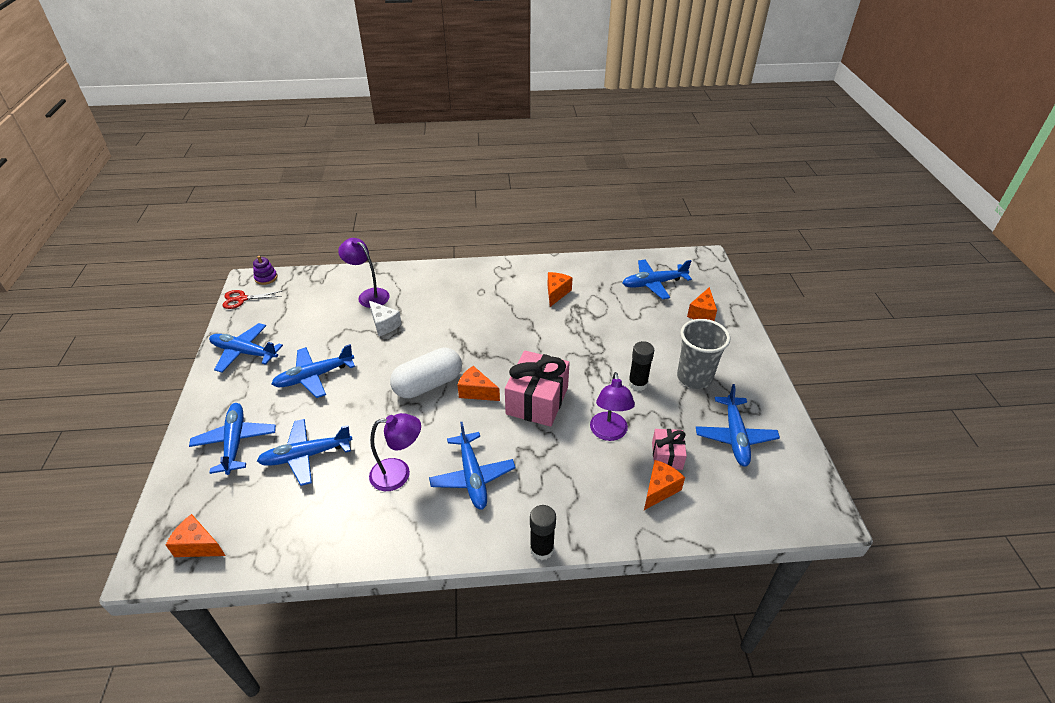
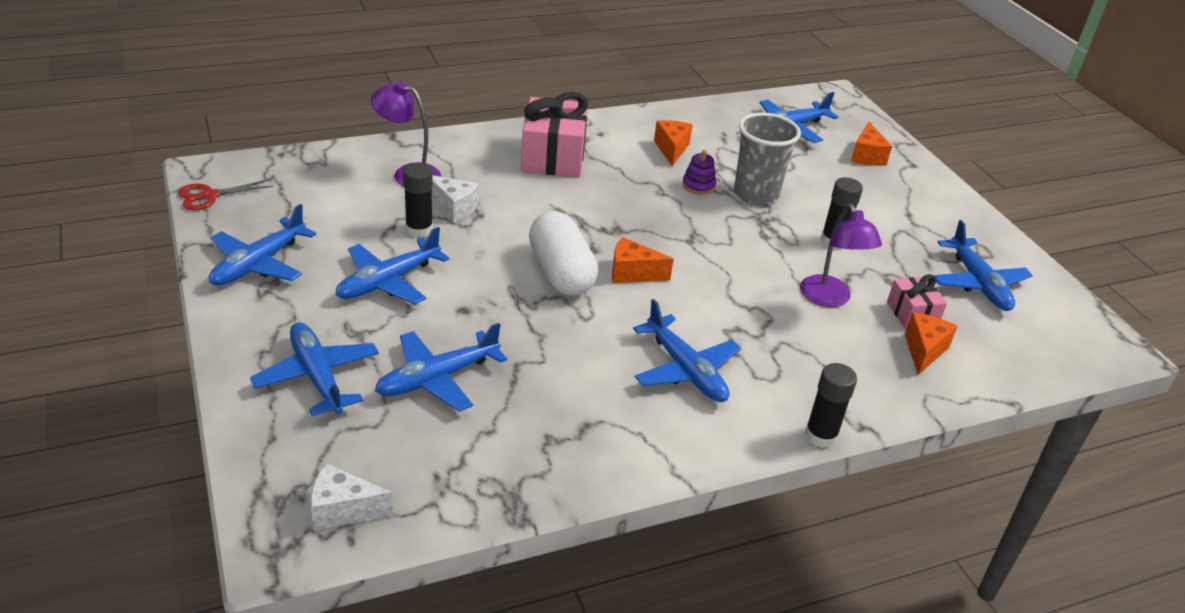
camera: 20 degrees left, 5 degrees down
(198, 545) = (343, 510): orange cheese -> white cheese
(245, 352) = (259, 263): blue plane -> blue plane turned 60 degrees counterclockwise
(266, 278) = (231, 165): purple stacking toy -> purple stacking toy (698, 185)
(354, 339) = (419, 229): none -> black glue stick
(399, 474) = (584, 381): purple lamp -> none
(428, 384) = (561, 272): white capsule -> white capsule turned 60 degrees counterclockwise
(537, 401) = (718, 274): pink gift -> pink gift (553, 157)
(694, 377) = (897, 227): grey cup -> grey cup (755, 194)

